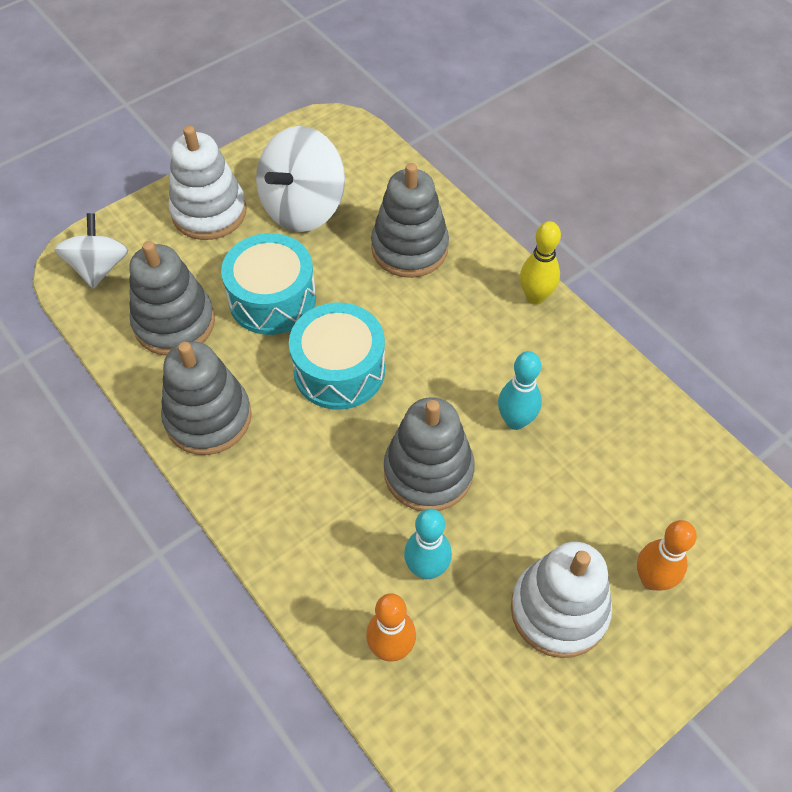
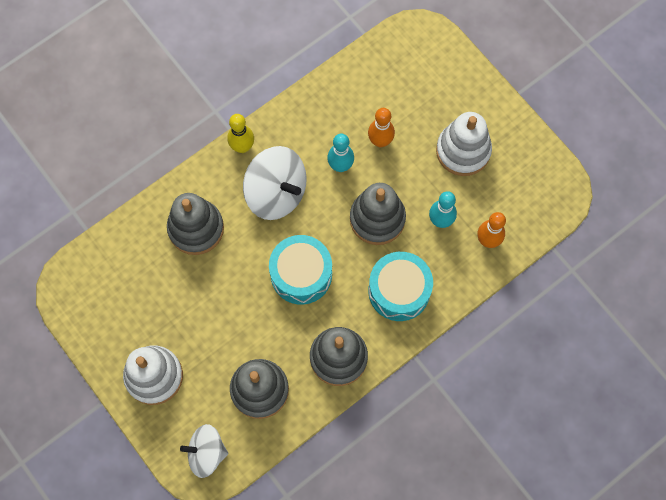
camera: 90 degrees left, 15 degrees up
(272, 299) = (240, 322): turquoise drum -> turquoise drum (399, 291)
(303, 207) = (152, 305): white spinning top -> white spinning top (276, 193)
(652, 579) = (443, 101): orange bowling pin -> orange bowling pin (380, 141)

